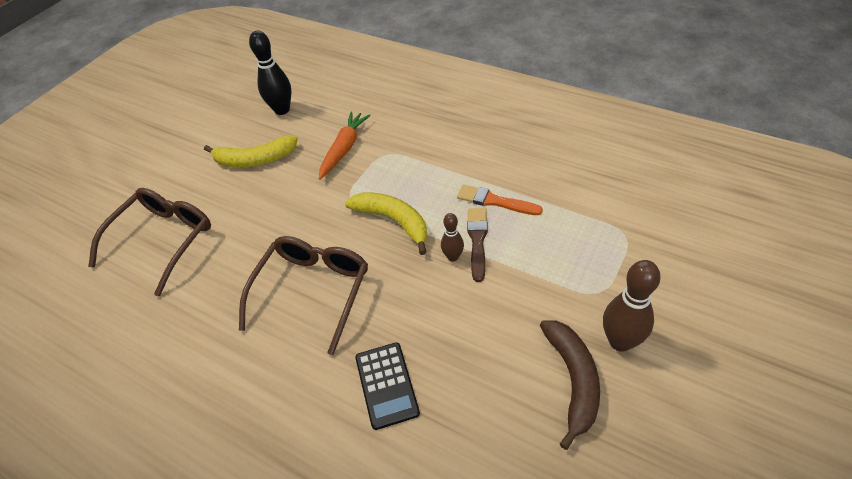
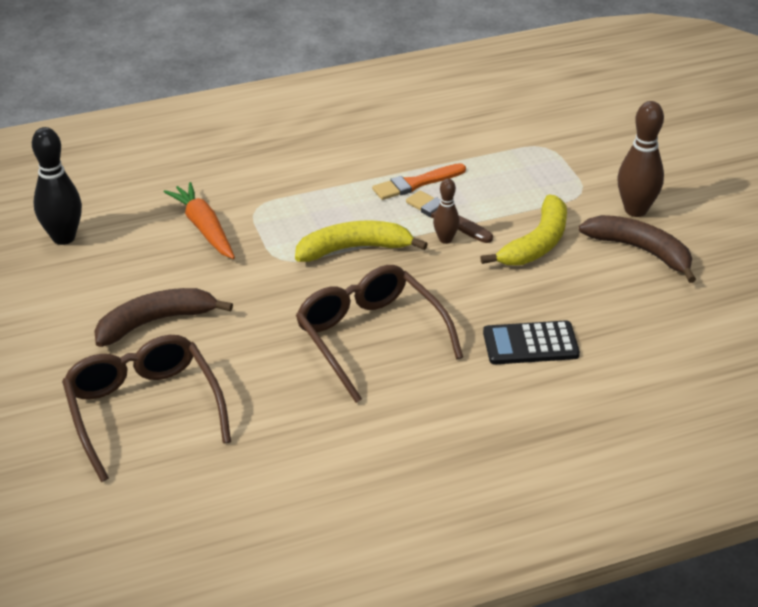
camera: 55 degrees left, 10 degrees down
(243, 190) = (155, 322): none -> brown banana
(255, 160) = (118, 292): yellow banana -> yellow banana (537, 243)
(386, 385) = (530, 344): black calculator -> black calculator turned 150 degrees clockwise

